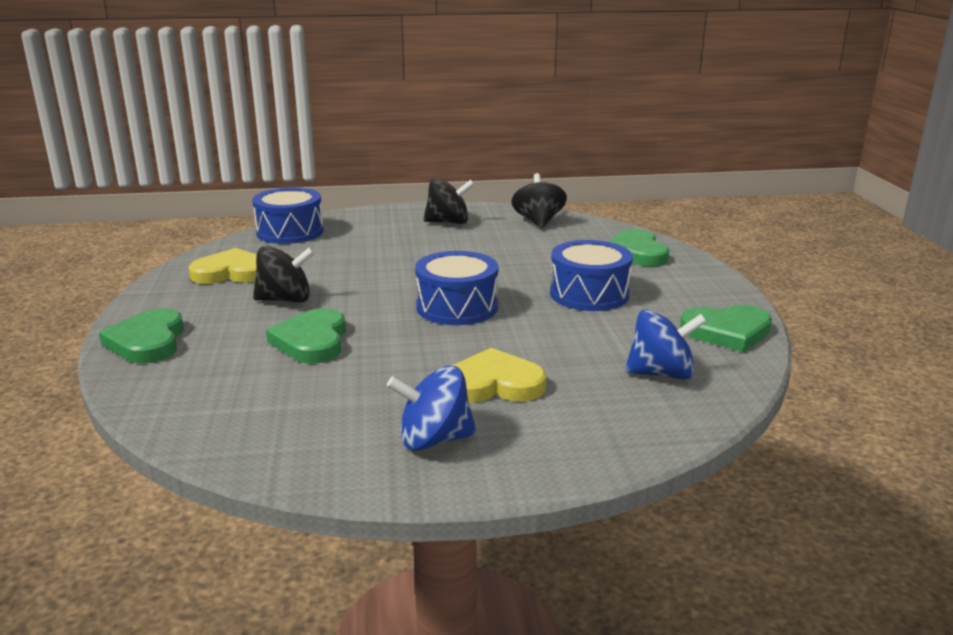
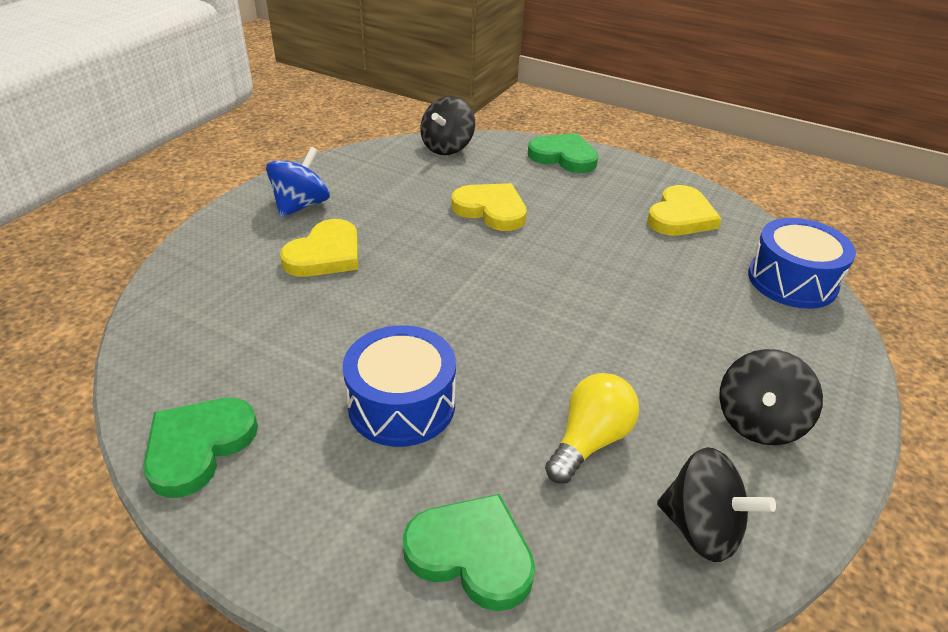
camera: 125 degrees right, 15 degrees up
(285, 300) = (587, 223): black spinning top -> black spinning top (447, 147)
(312, 341) = (491, 210): green heart -> yellow heart
(457, 307) = (474, 299): blue drum -> none
(527, 248) = (589, 441): none -> yellow light bulb
(661, 373) = (215, 341): blue spinning top -> none

